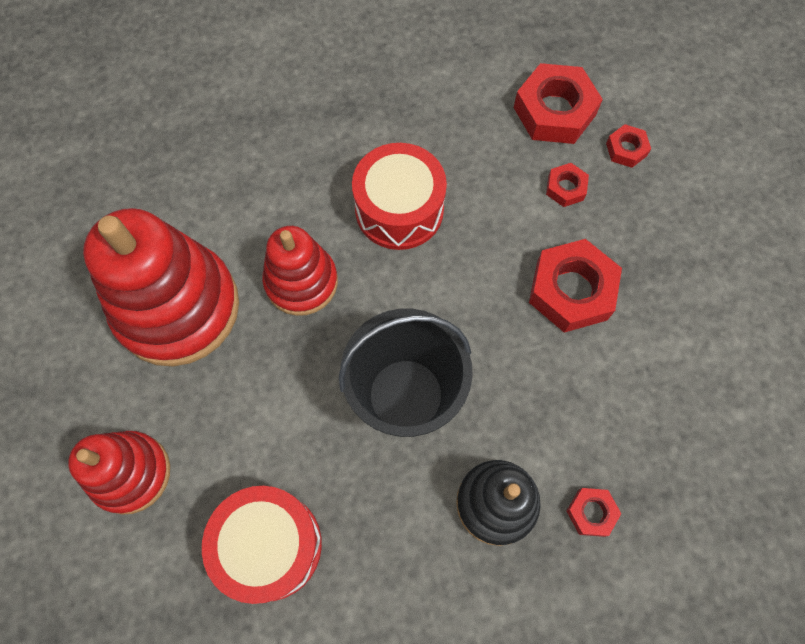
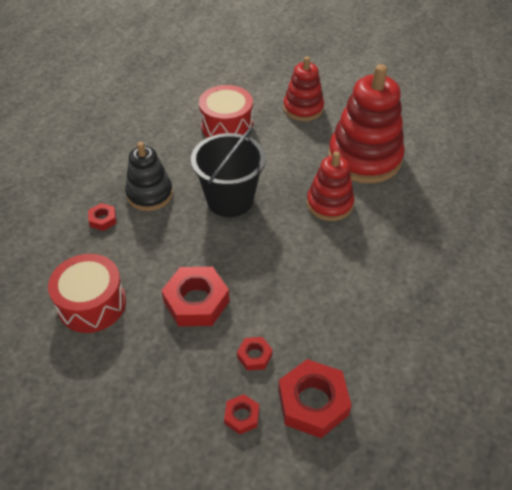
camera: 135 degrees right, 20 degrees down
(399, 209) = (328, 268): red drum -> red drum (92, 304)

